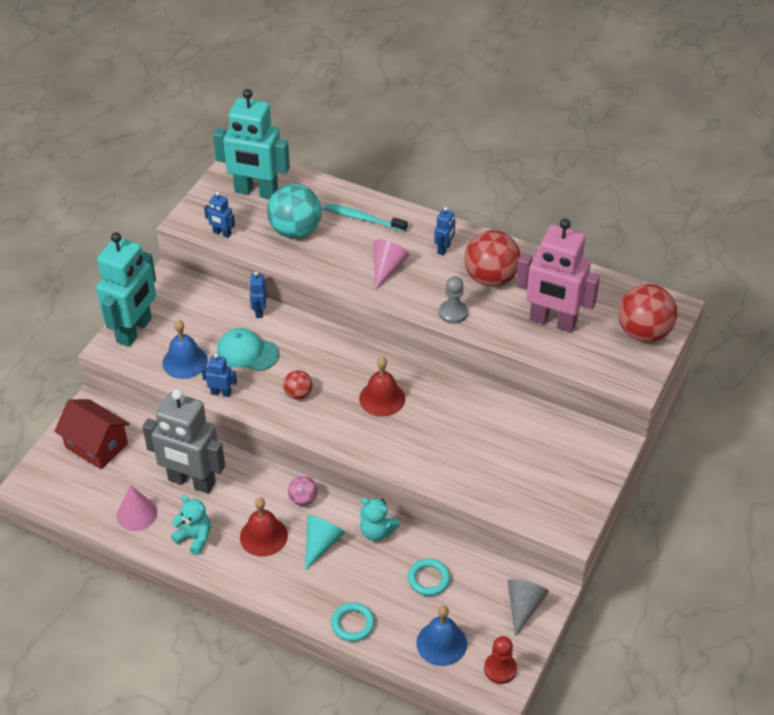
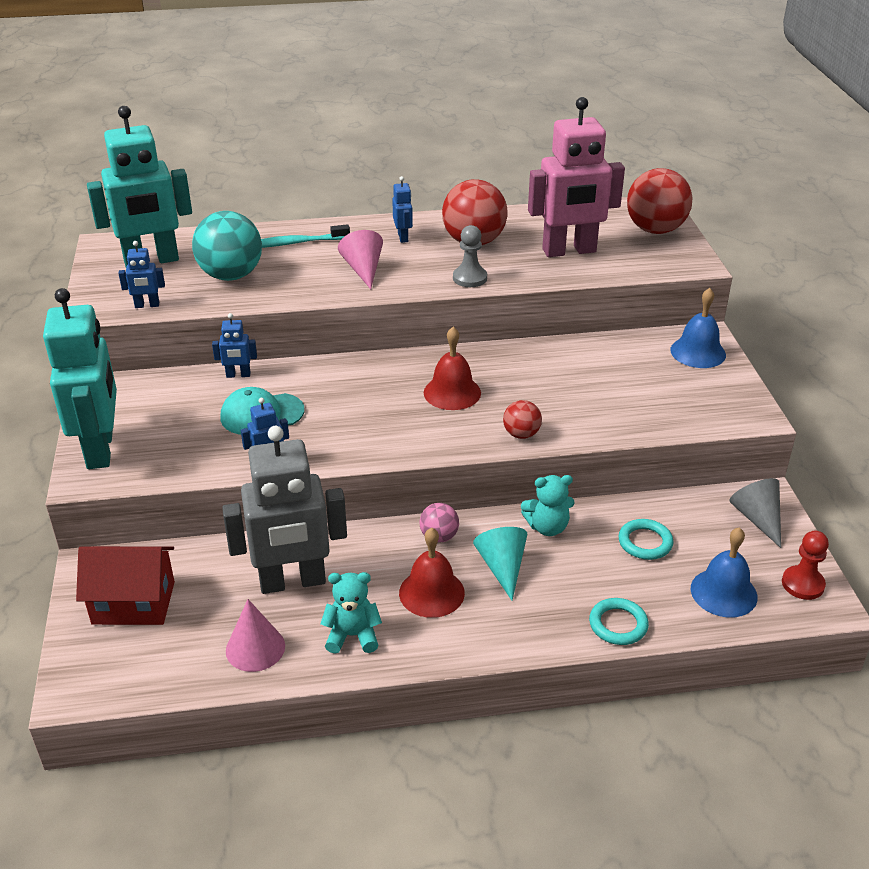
camera: 35 degrees left, 10 degrees down
(185, 361) = (194, 452): blue bell -> blue bell (698, 352)
(259, 311) = (238, 375): blue robot -> blue robot turned 60 degrees counterclockwise
(298, 394) = (359, 426): red ball -> red ball (521, 434)

